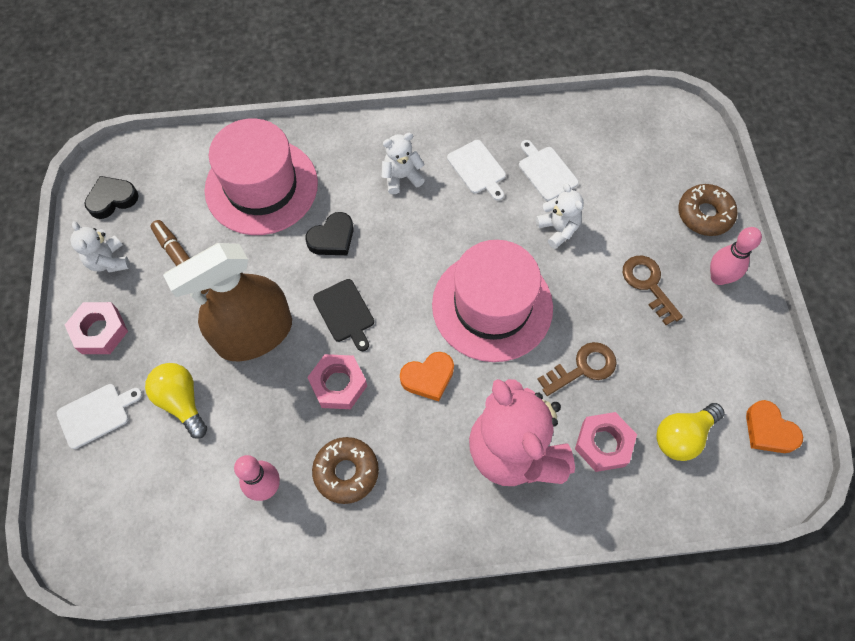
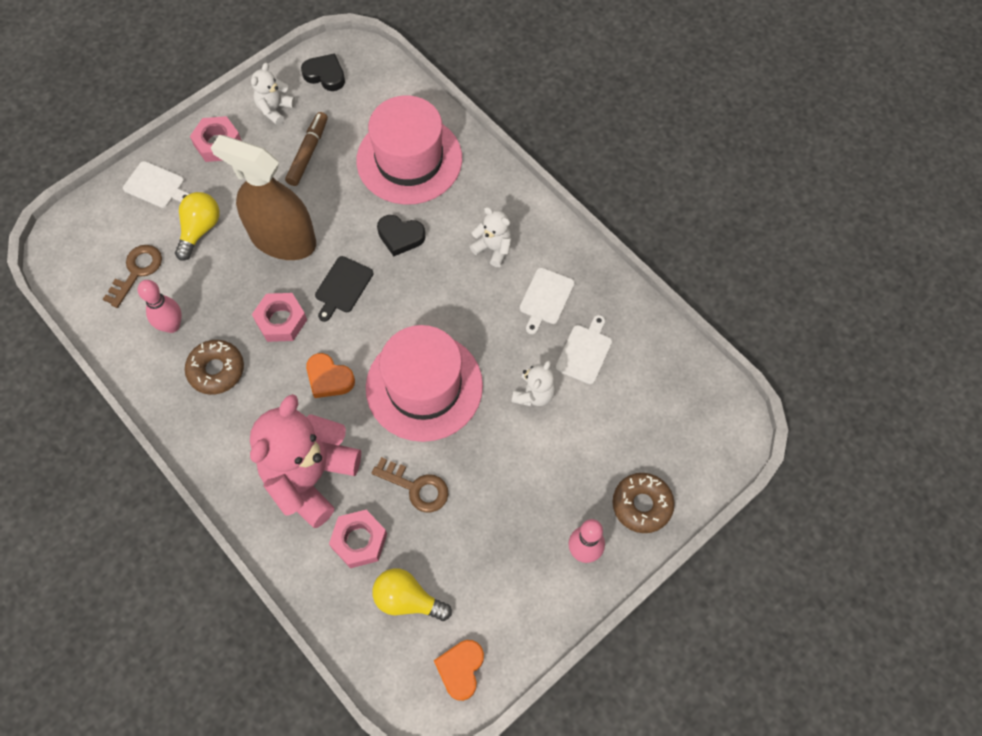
camera: 55 degrees right, 0 degrees up
(648, 285) = (533, 496): brown key -> brown key (137, 271)

